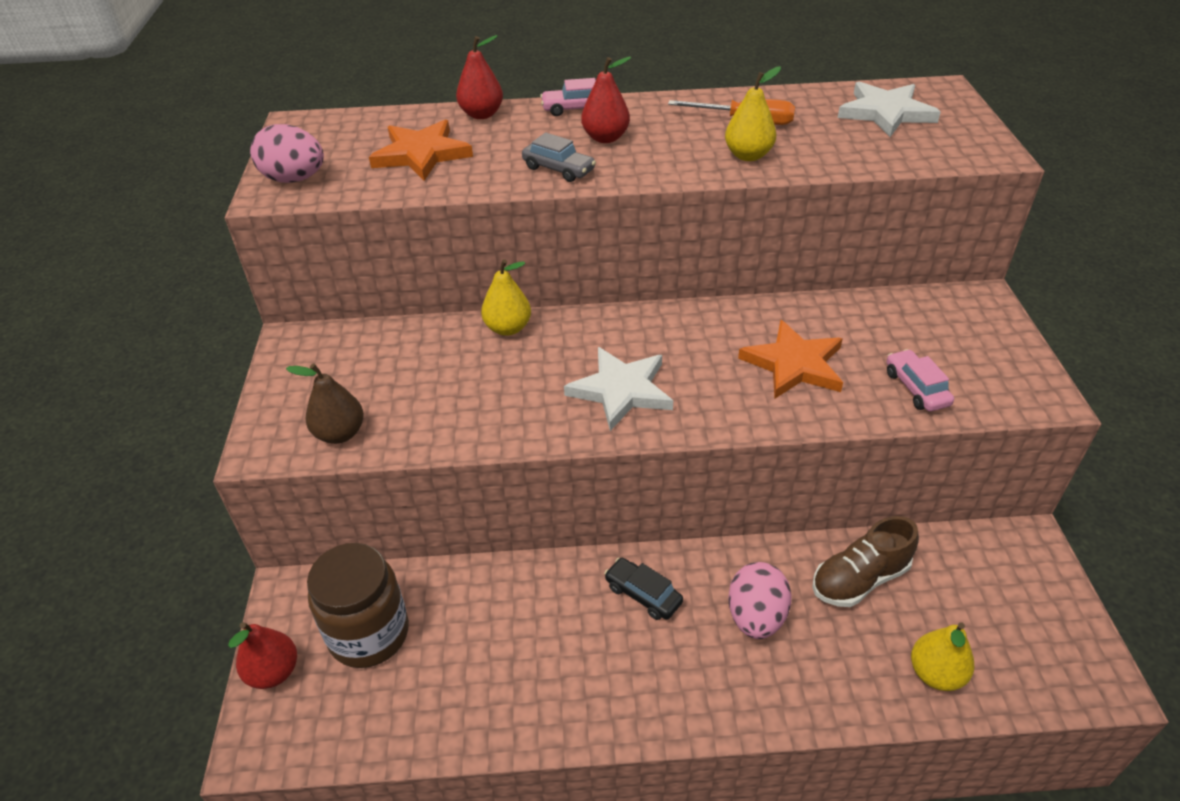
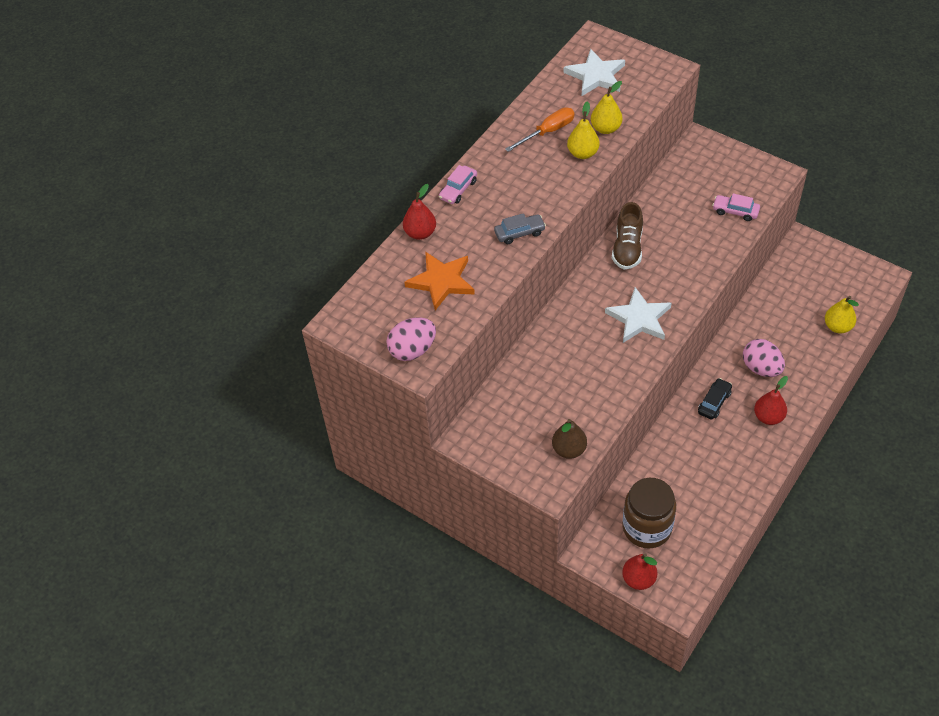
camera: 50 degrees left, 10 degrees up
(508, 328) = (545, 337): yellow pear -> yellow pear (605, 128)
(605, 138) = (506, 196): red pear -> red pear (768, 417)
(643, 594) = (714, 402): black car -> black car turned 135 degrees clockwise
(794, 364) = (680, 242): orange star -> none
(859, 579) = (772, 316): brown shoe -> brown shoe (627, 248)

